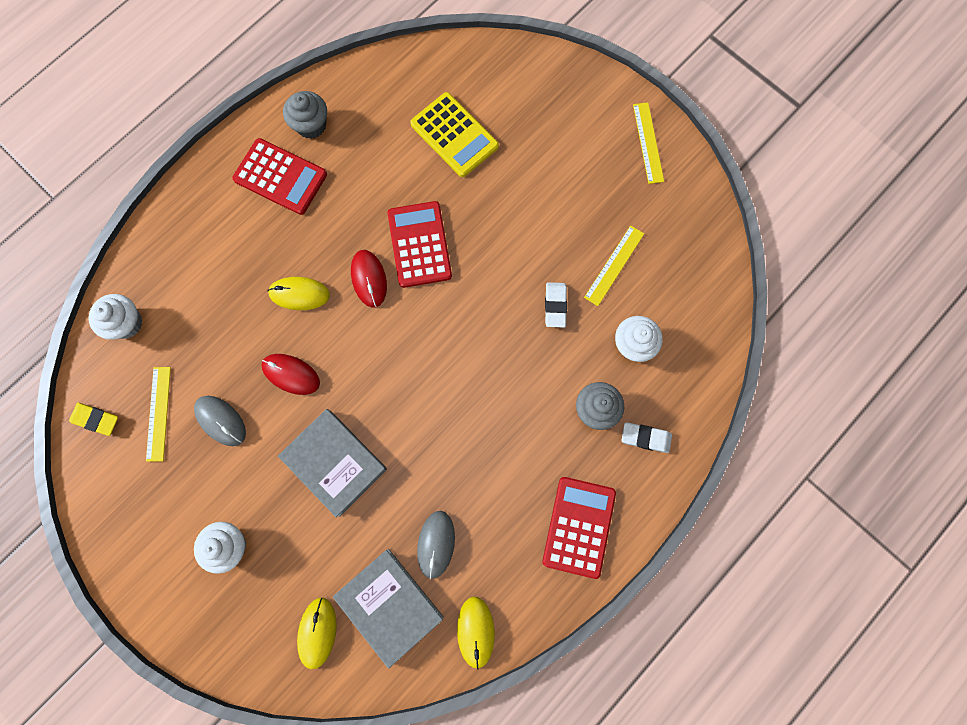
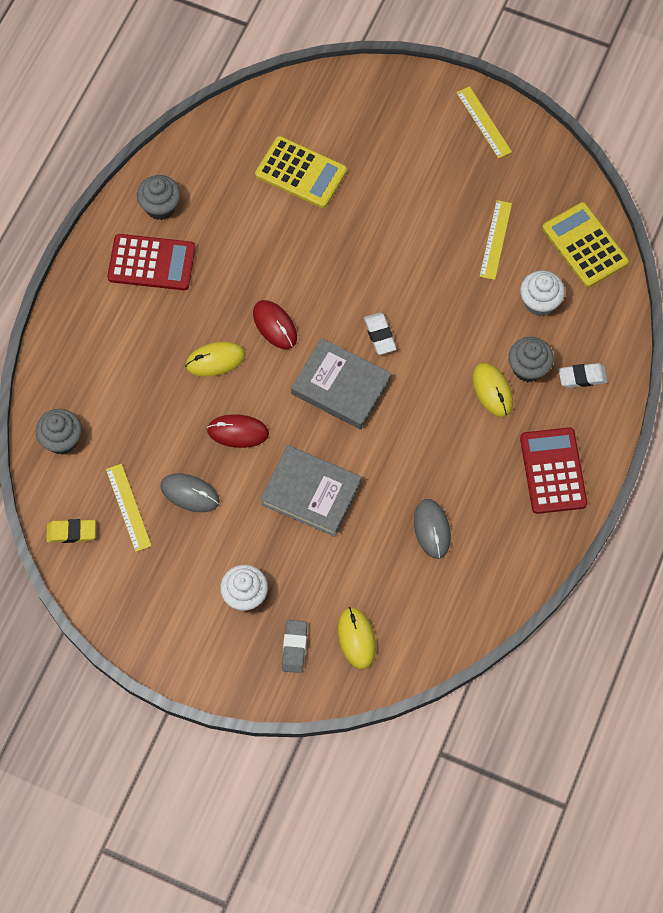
camera: 20 degrees left, 10 degrees down
(126, 323) = (62, 440): white cupcake -> grey cupcake
(254, 618) = (294, 647): none -> grey eraser
(389, 605) = (411, 594): grey book -> grey book (341, 387)
(419, 244) = (309, 280): red calculator -> none
(475, 631) = (497, 588): yellow mouse -> yellow mouse (492, 390)
(555, 306) = (456, 292): white eraser -> white eraser (380, 335)
(699, 301) = (585, 245): none -> yellow calculator

